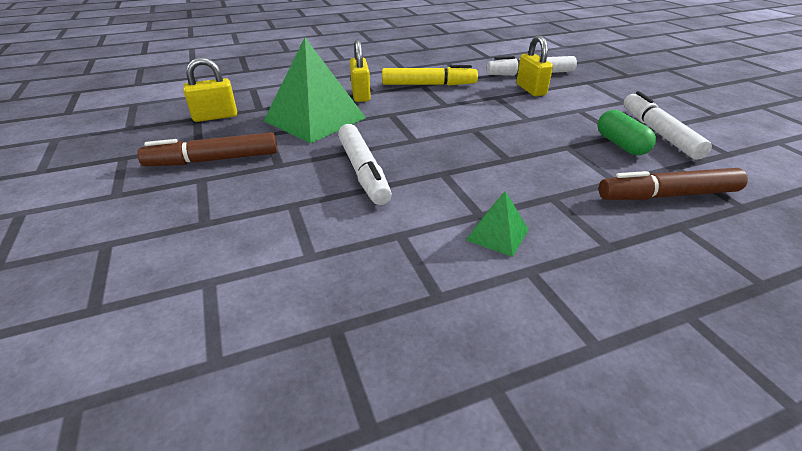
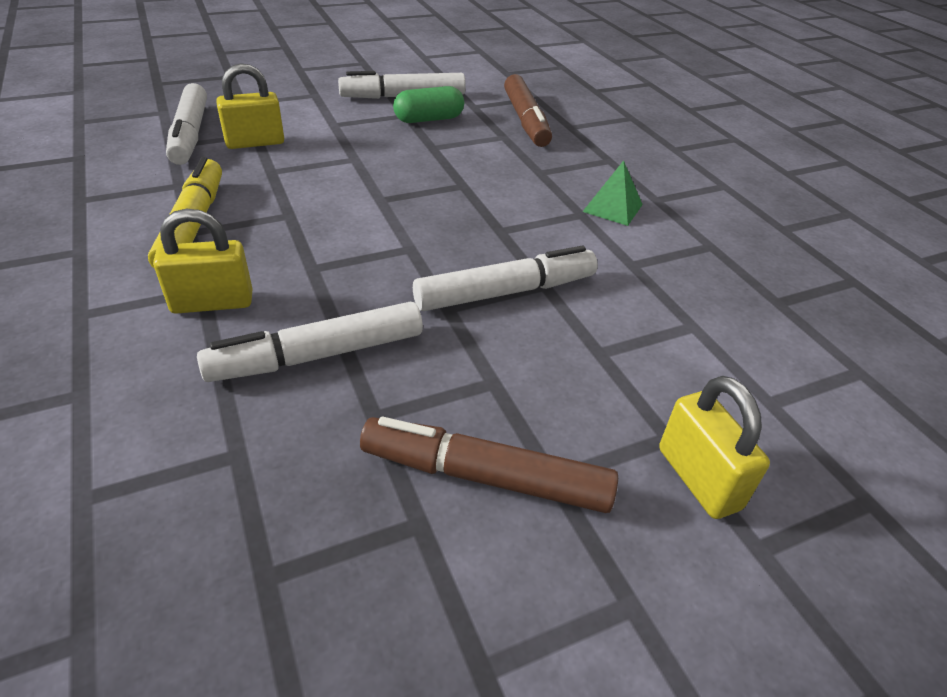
camera: 95 degrees left, 5 degrees up
(213, 160) = (485, 477): brown marker -> brown marker turned 120 degrees clockwise
(215, 116) = (268, 533): yellow padlock -> yellow padlock (698, 478)
(315, 119) = (318, 355): green pyramid -> white marker

